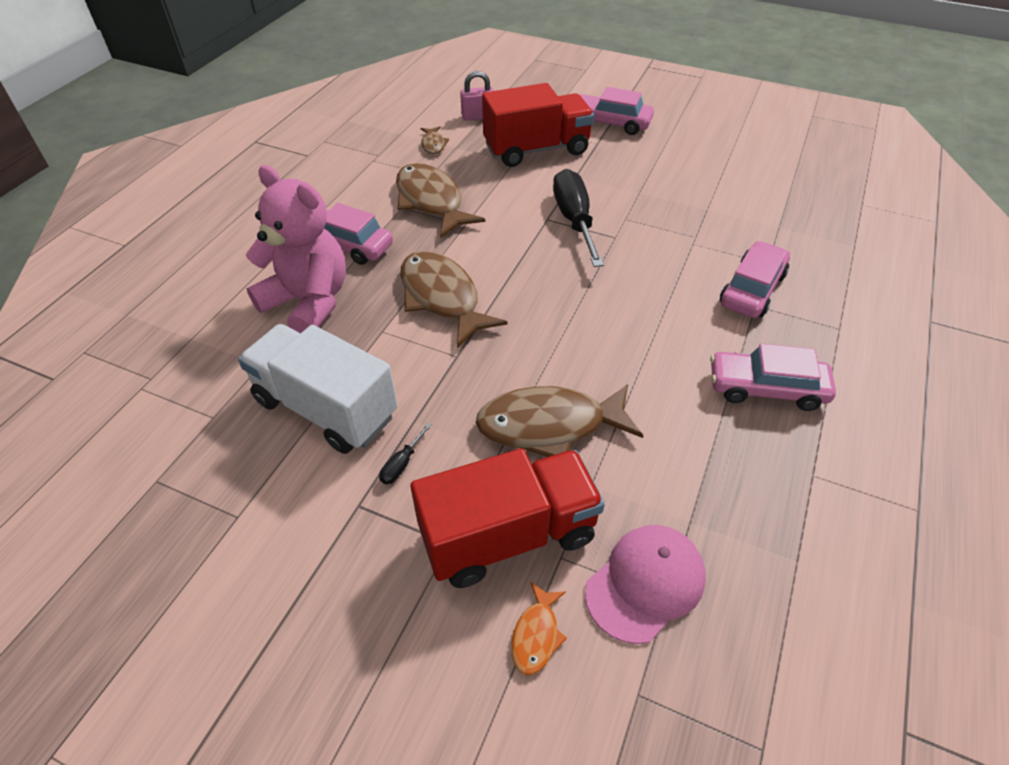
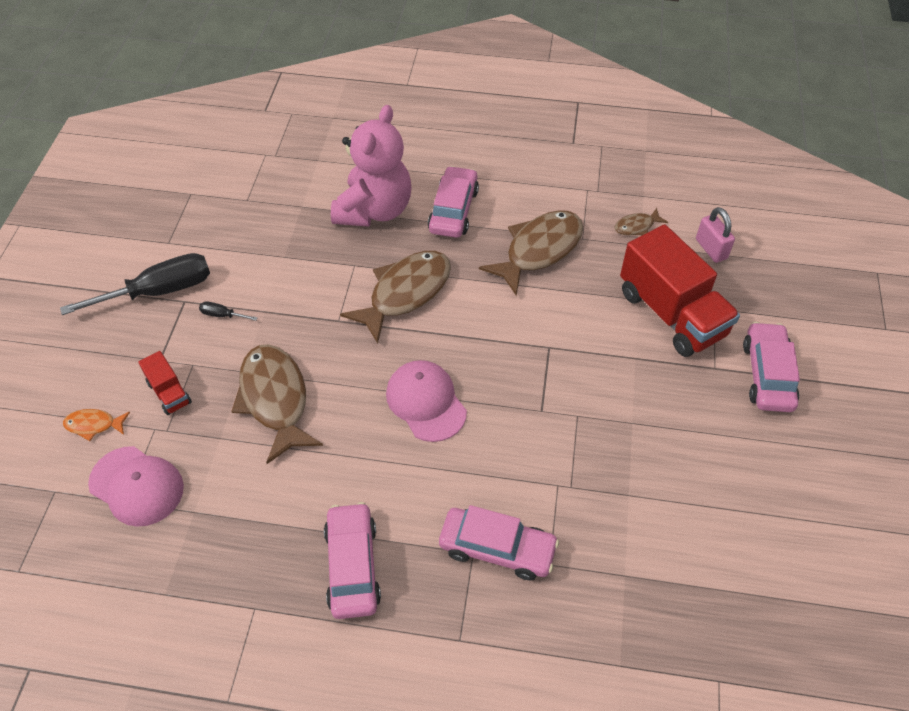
camera: 75 degrees right, 5 degrees up
(326, 408) = (266, 256): white truck -> none
(508, 535) = (169, 393): red truck -> red truck, size x0.46
(574, 220) = (556, 370): black screwdriver -> black screwdriver (159, 291)
(586, 306) = (426, 402): none -> pink cap

